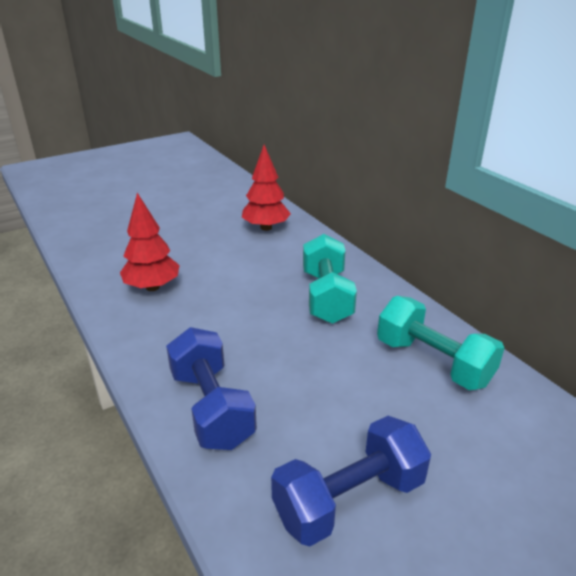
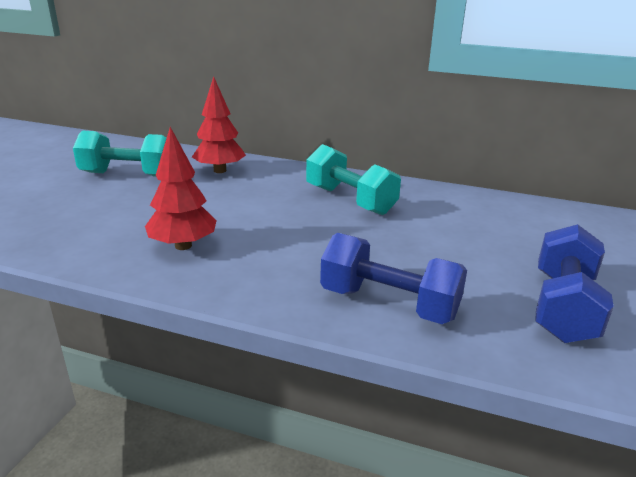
camera: 40 degrees left, 5 degrees down
(433, 362) = (480, 212): turquoise dumbbell -> turquoise dumbbell (128, 175)

